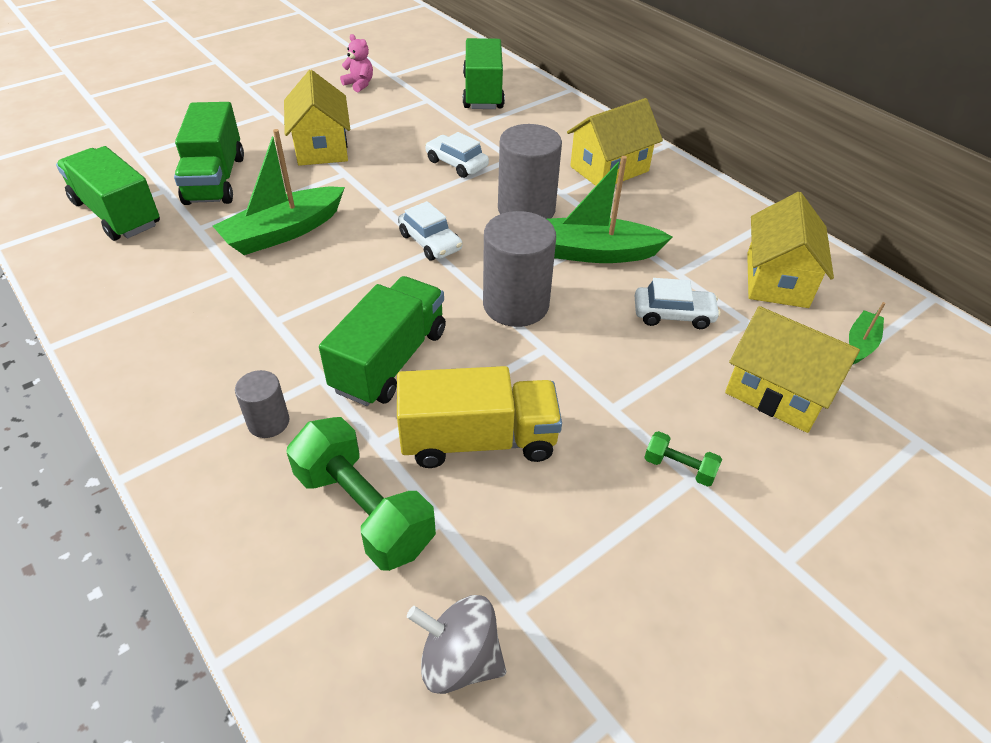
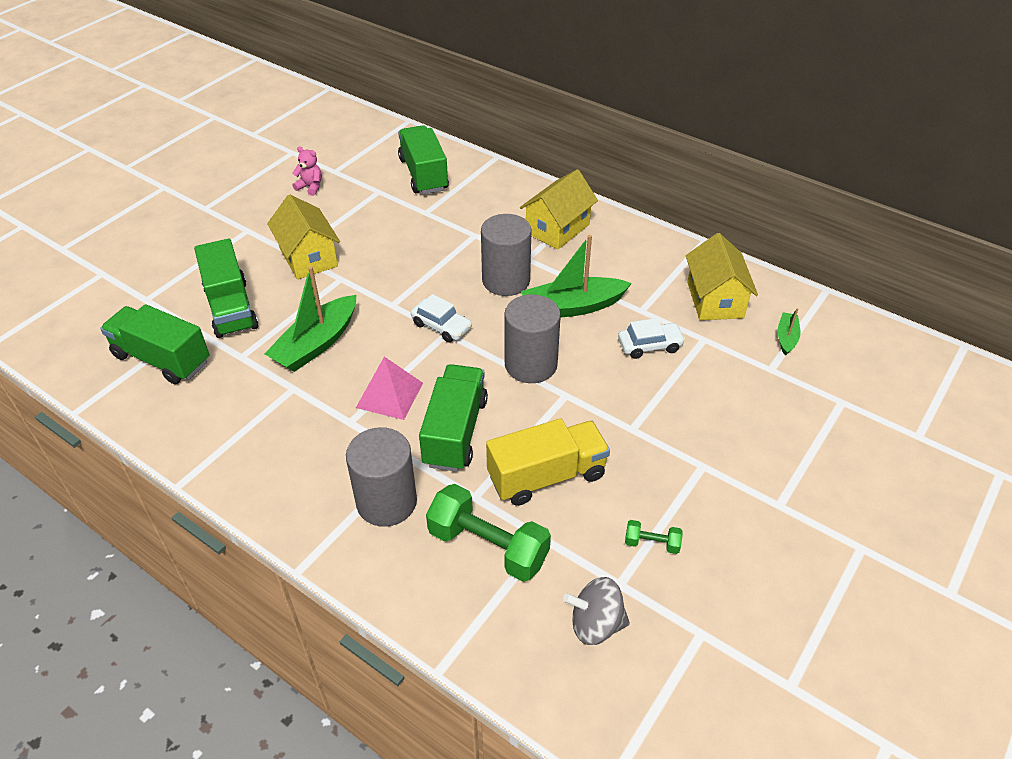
camera: 15 degrees left, 0 degrees up
(268, 422) = (386, 502): grey cylinder -> grey cylinder, size x1.89
(335, 302) = (389, 395): none -> pink pyramid
(456, 164) = (431, 249): white car -> none
(679, 468) = (691, 460): green dumbbell -> green dumbbell (652, 543)
(777, 392) = (740, 389): yellow house -> none

